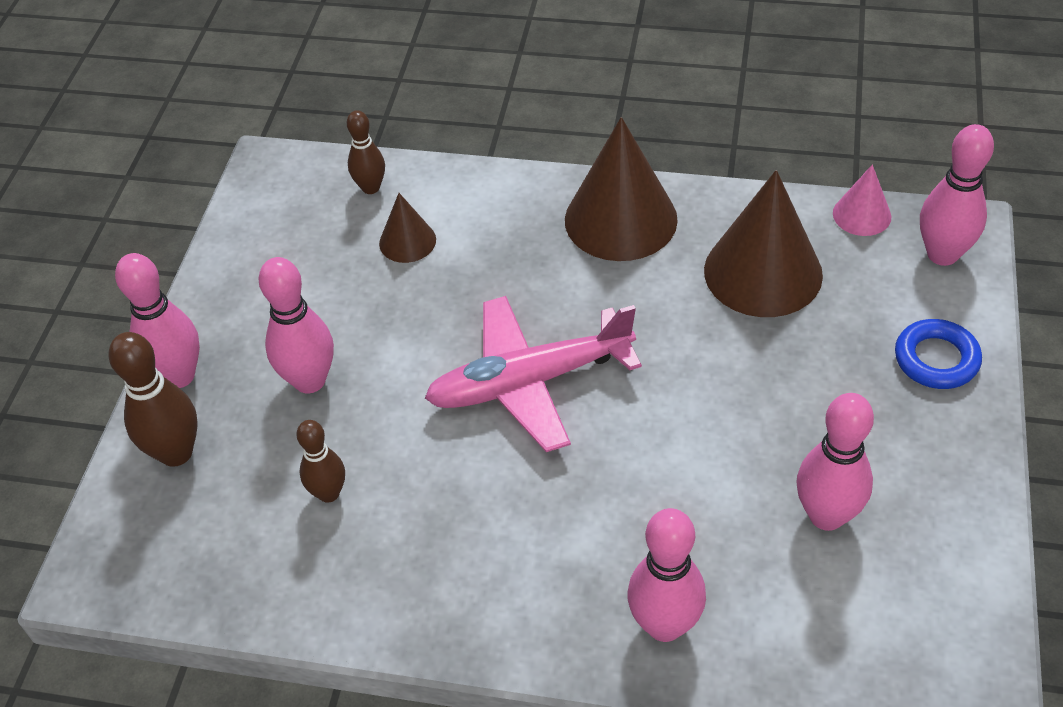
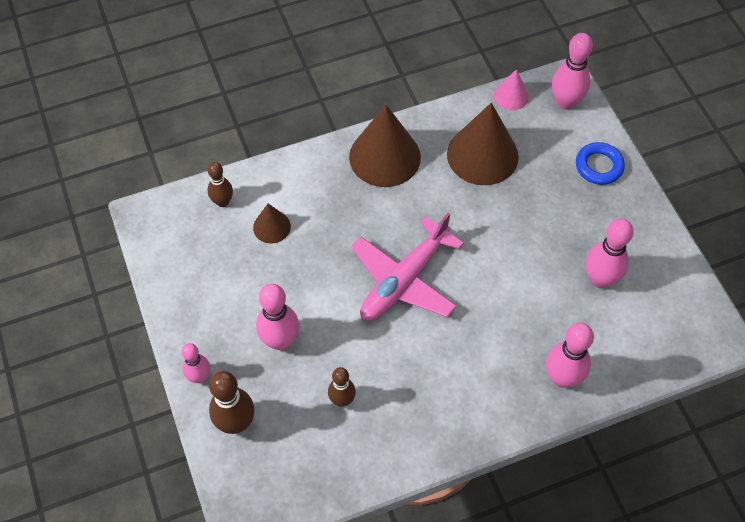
camera: 35 degrees left, 10 degrees up
(179, 376) = (199, 377): pink bowling pin -> pink bowling pin, size x0.64

